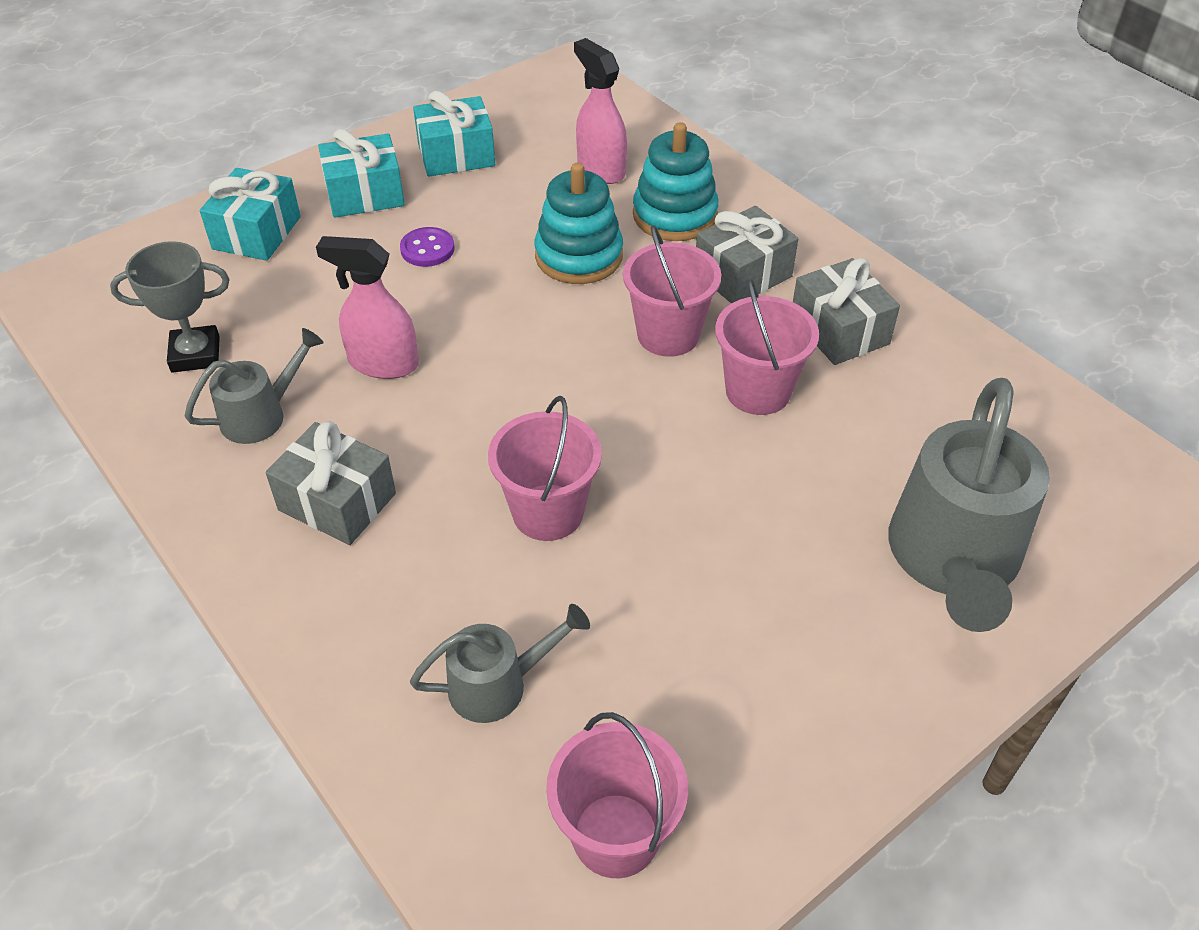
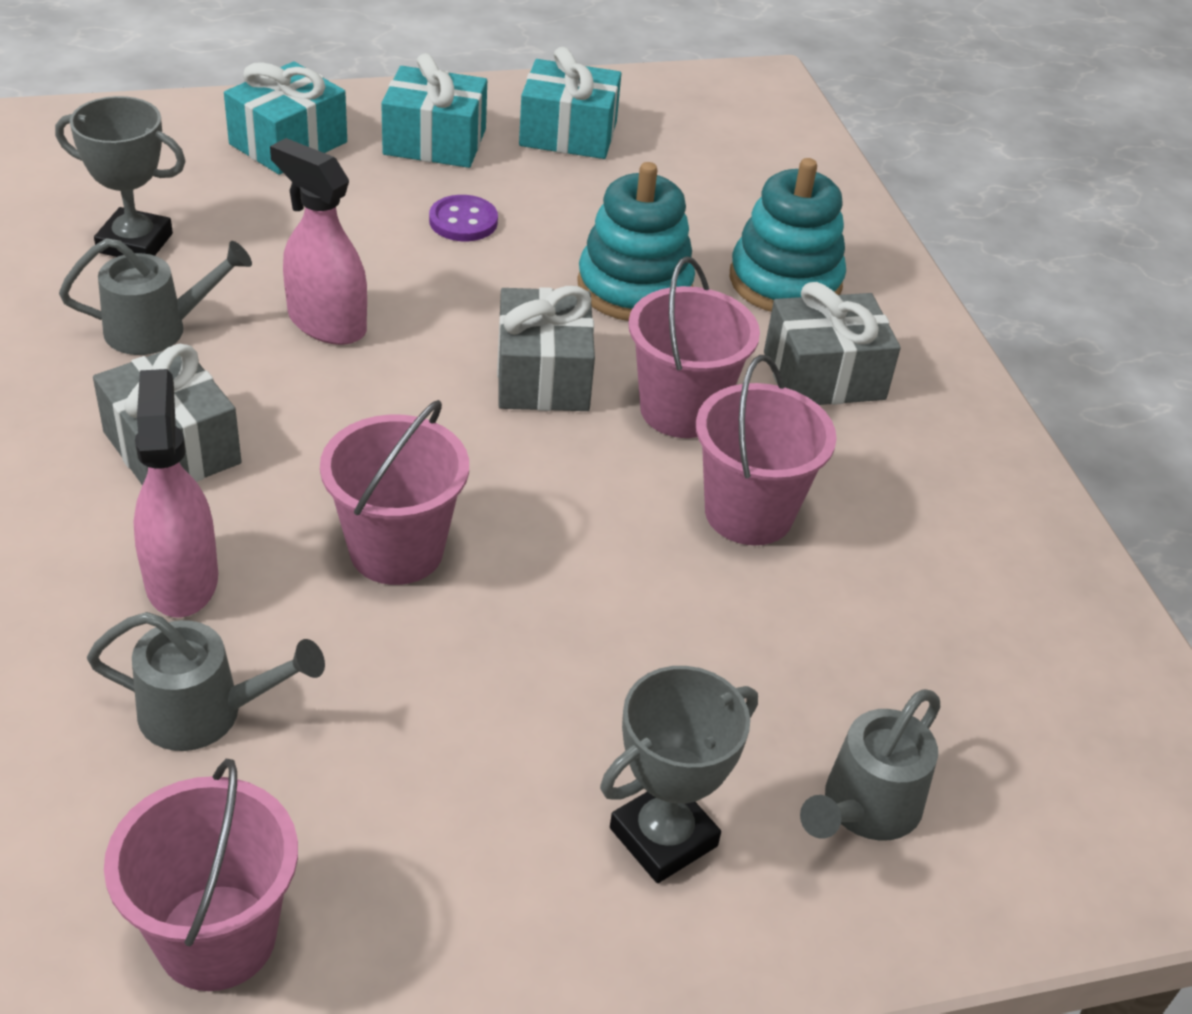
camera: 20 degrees right, 5 degrees down
(601, 169) = (730, 202): pink spray bottle -> pink spray bottle (182, 580)
(839, 330) = (904, 482): grey gift -> grey gift (543, 376)
(848, 635) = (663, 837): none -> grey trophy
(953, 562) = (864, 809): grey watering can -> grey watering can, size x0.52

